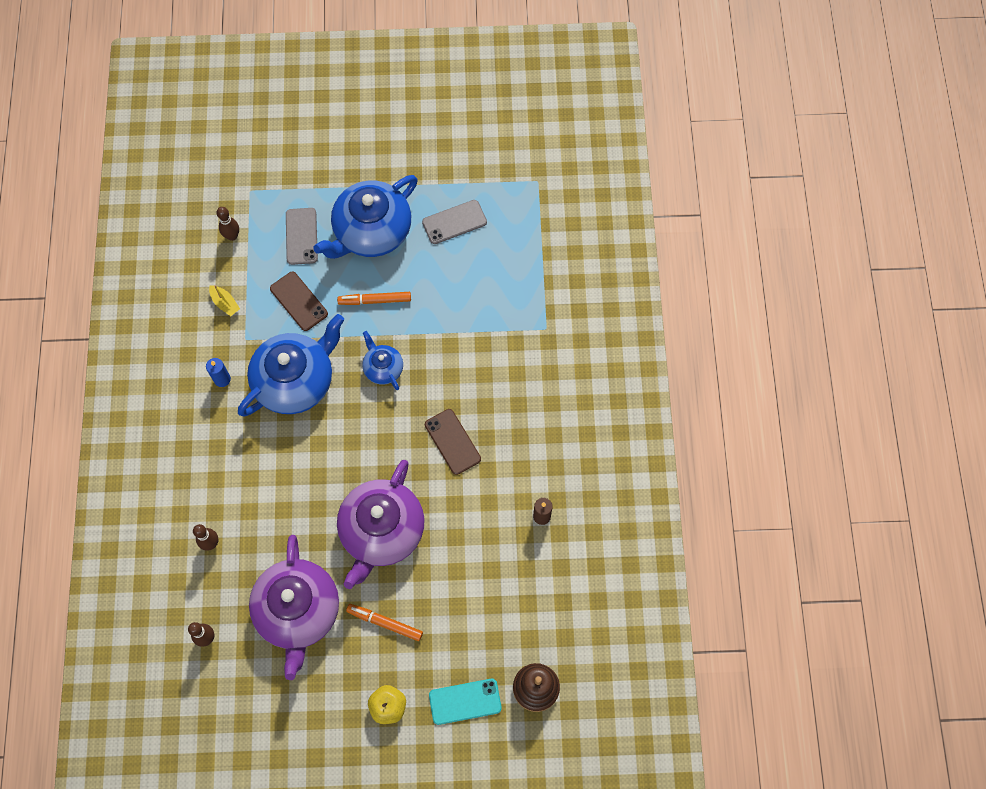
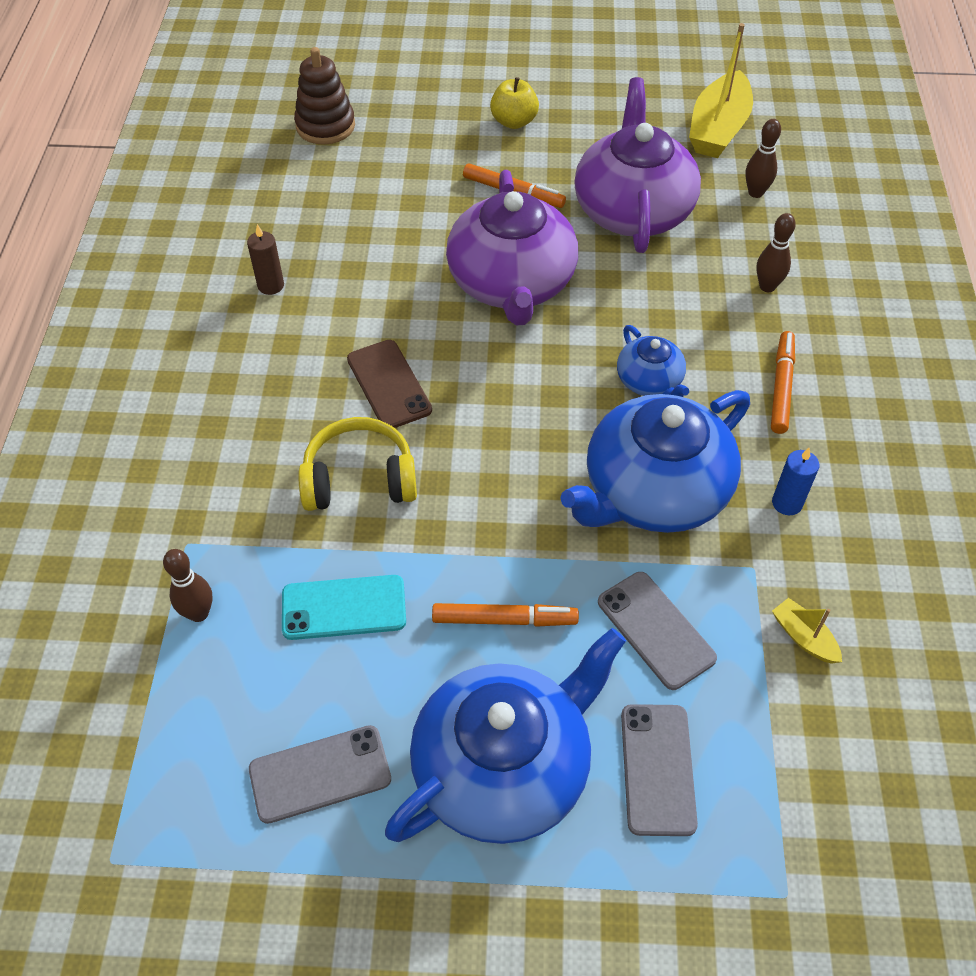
camera: 175 degrees left, 15 degrees down
(214, 460) = (781, 387): none -> orange marker
(227, 711) = (718, 129): none -> yellow boat
(232, 236) = (811, 782): brown bowling pin -> brown bowling pin (199, 613)
(298, 301) = (656, 630): brown phone -> grey phone
(381, 531) = (512, 284): purple teapot -> purple teapot turned 150 degrees clockwise
(383, 368) = (496, 500): blue teapot -> blue teapot (650, 381)
(460, 375) = (359, 479): none -> yellow headphones
(465, 701) = (417, 120): turquoise phone -> turquoise phone (344, 607)

